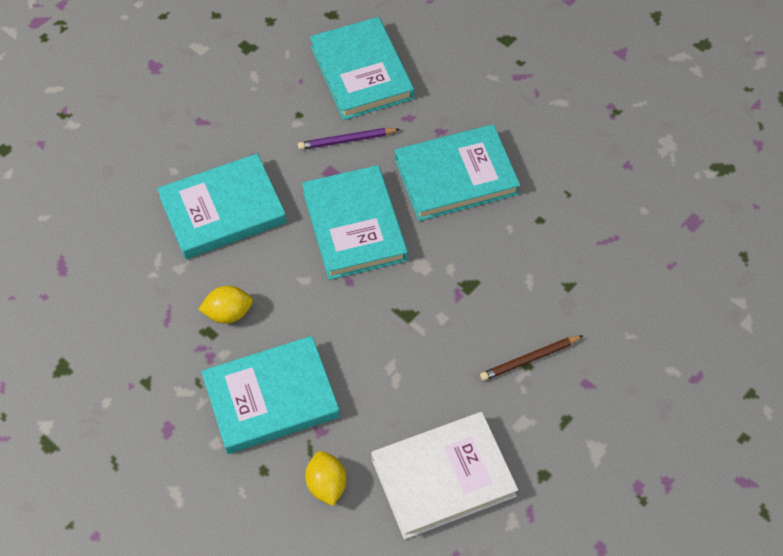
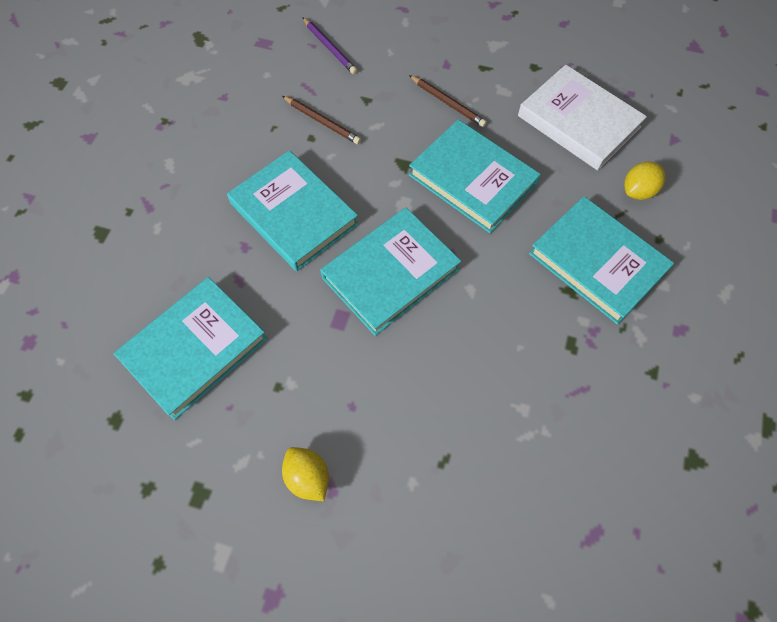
camera: 115 degrees left, 5 degrees up
(223, 210) = (435, 402): turquoise book -> turquoise book (472, 179)
(228, 313) = (543, 337): yellow lemon -> yellow lemon (308, 477)
(346, 140) = (292, 324): purple pencil -> purple pencil (330, 48)
(556, 236) = (322, 122): none -> brown pencil

